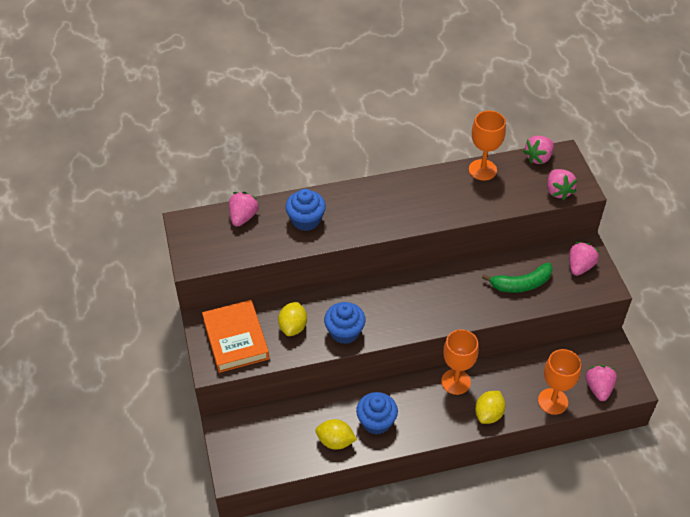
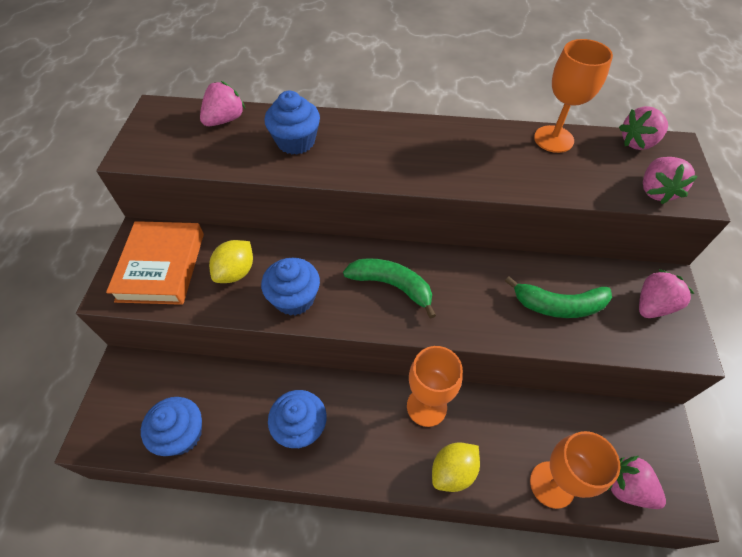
camera: 20 degrees right, 5 degrees up
(295, 452) = (181, 434): none -> blue cupcake
(335, 441) = (237, 437): yellow lemon -> none
(407, 304) = (392, 286): none -> green banana
(598, 388) = (627, 488): pink strawberry -> pink strawberry turned 75 degrees counterclockwise

